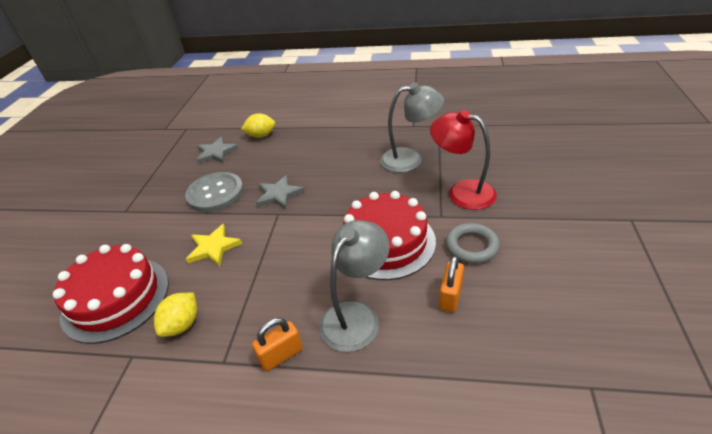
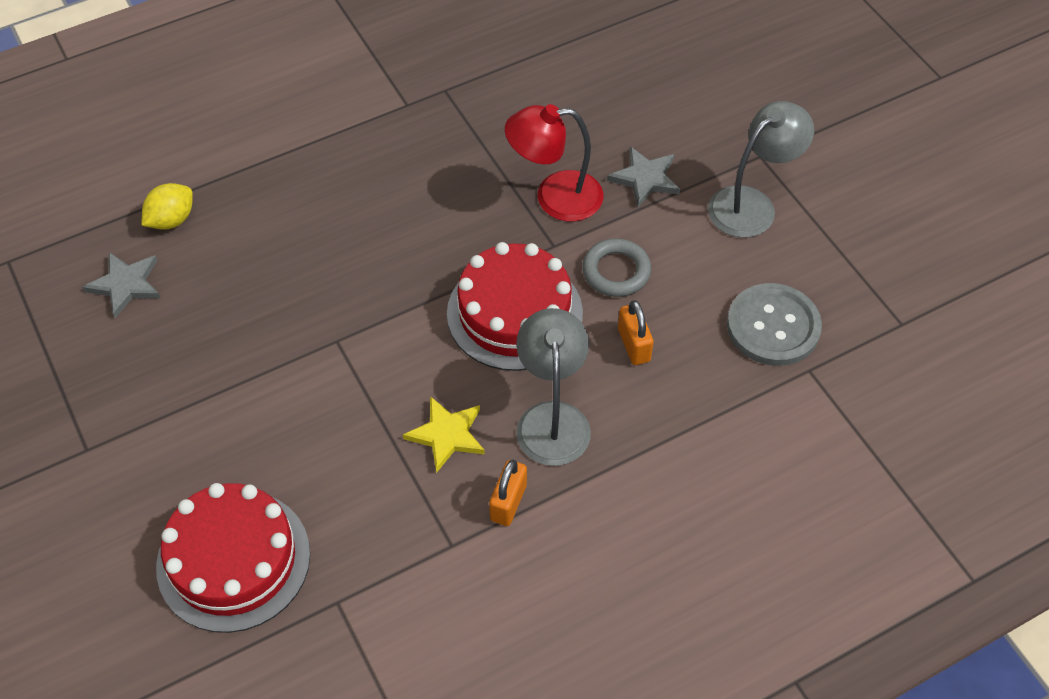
camera: 40 degrees left, 15 degrees up
(182, 324) = (360, 538): yellow lemon -> none
(213, 247) = (295, 430): yellow star -> yellow star (447, 435)
(215, 193) = (207, 354): grey button -> grey button (773, 326)
(279, 194) = (309, 311): grey star -> grey star (645, 178)
(410, 159) = (449, 171): grey lamp -> grey lamp (752, 204)

